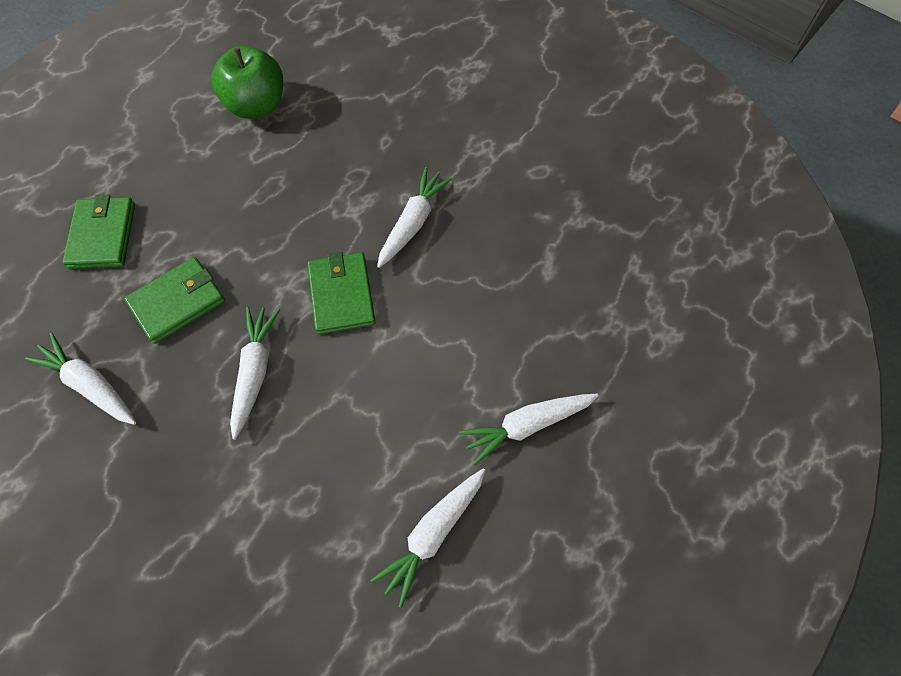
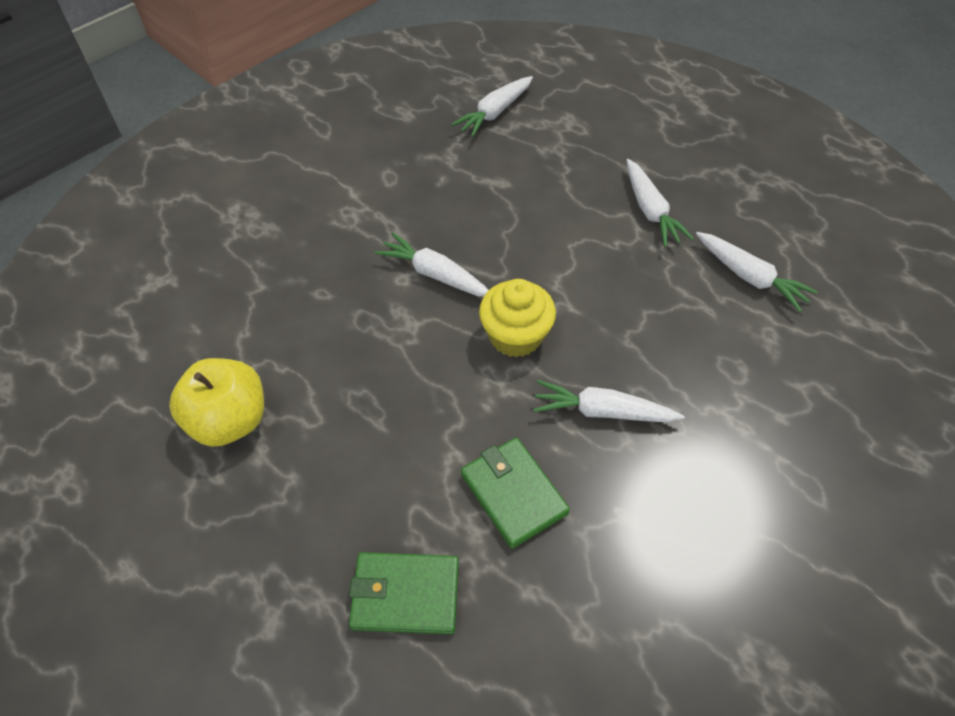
camera: 85 degrees left, 10 degrees down
(90, 384) = (620, 582): white carrot -> white carrot (494, 113)
(257, 105) = (229, 420): green apple -> yellow apple
(341, 295) = (515, 336): green wallet -> yellow cupcake

